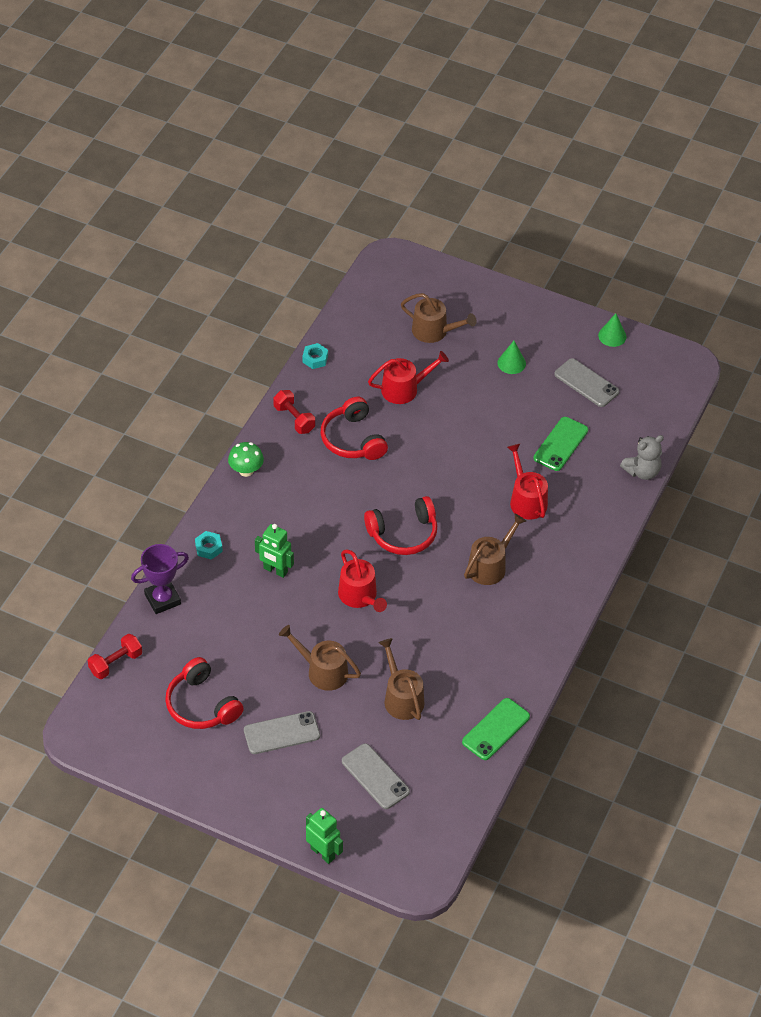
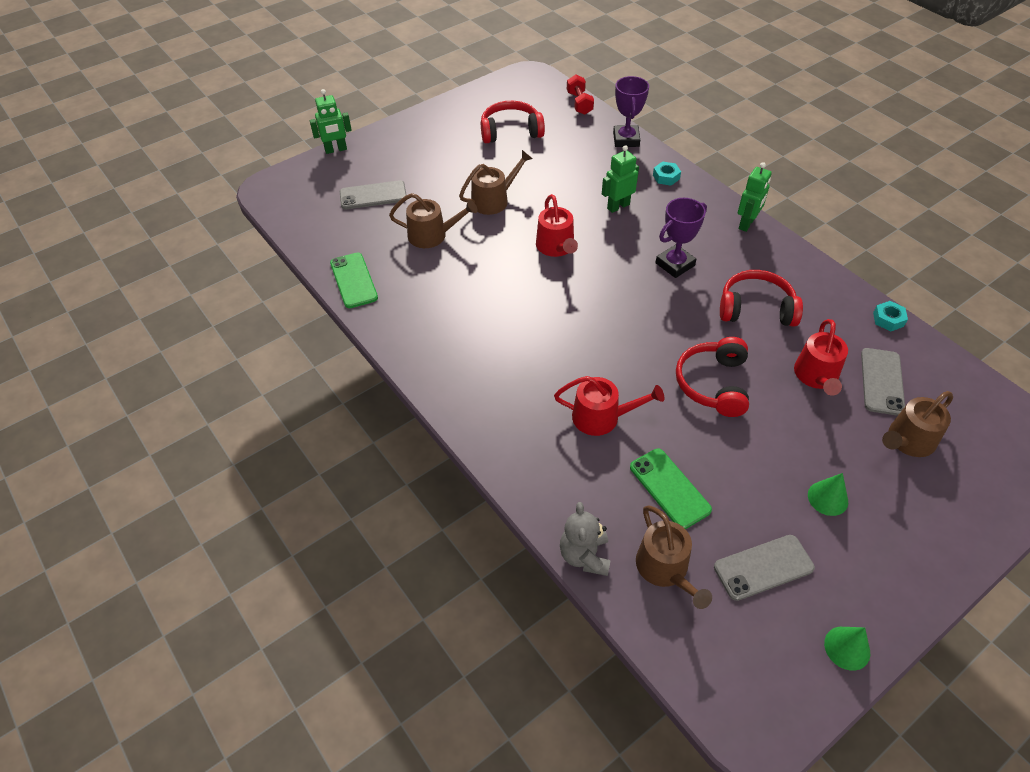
camera: 120 degrees right, 0 degrees up
(246, 470) = (747, 224): green mushroom -> green robot
(281, 733) = (453, 161): grey phone -> grey phone (882, 381)
(294, 419) = (803, 276): red dumbbell -> none
(331, 505) = (675, 264): none -> purple trophy
(360, 596) = (556, 247): red watering can -> red watering can turned 105 degrees counterclockwise
(403, 534) = (611, 301): red headphones -> red headphones (713, 384)
(490, 566) = (533, 350): brown watering can -> brown watering can (665, 569)

